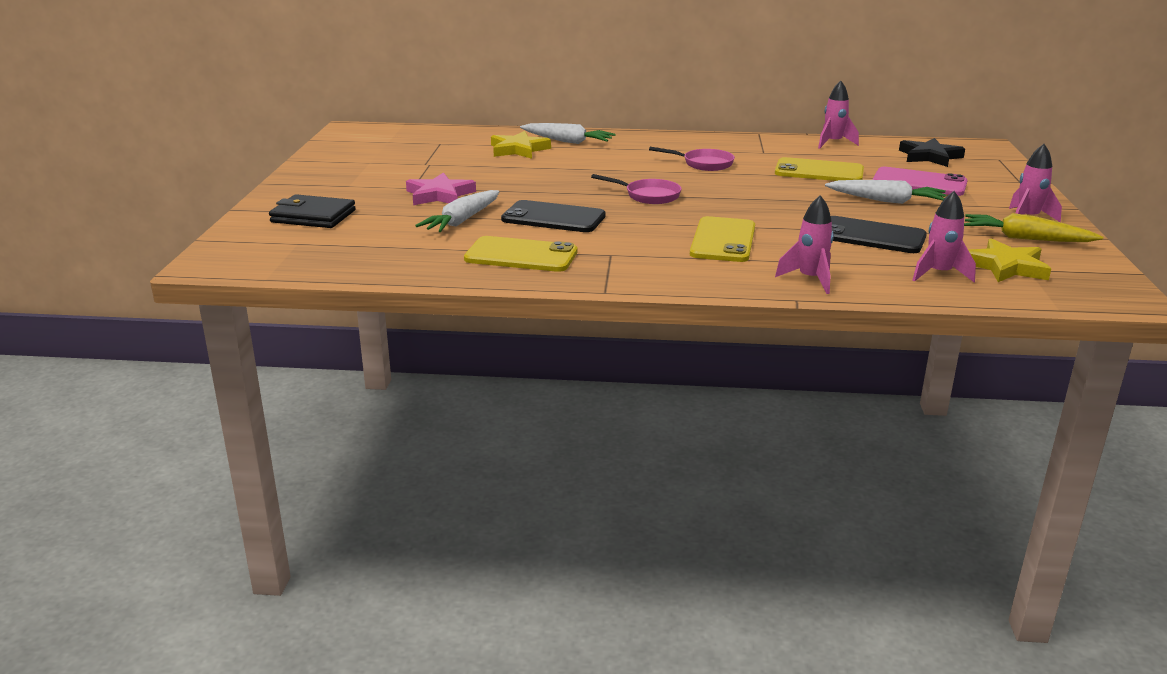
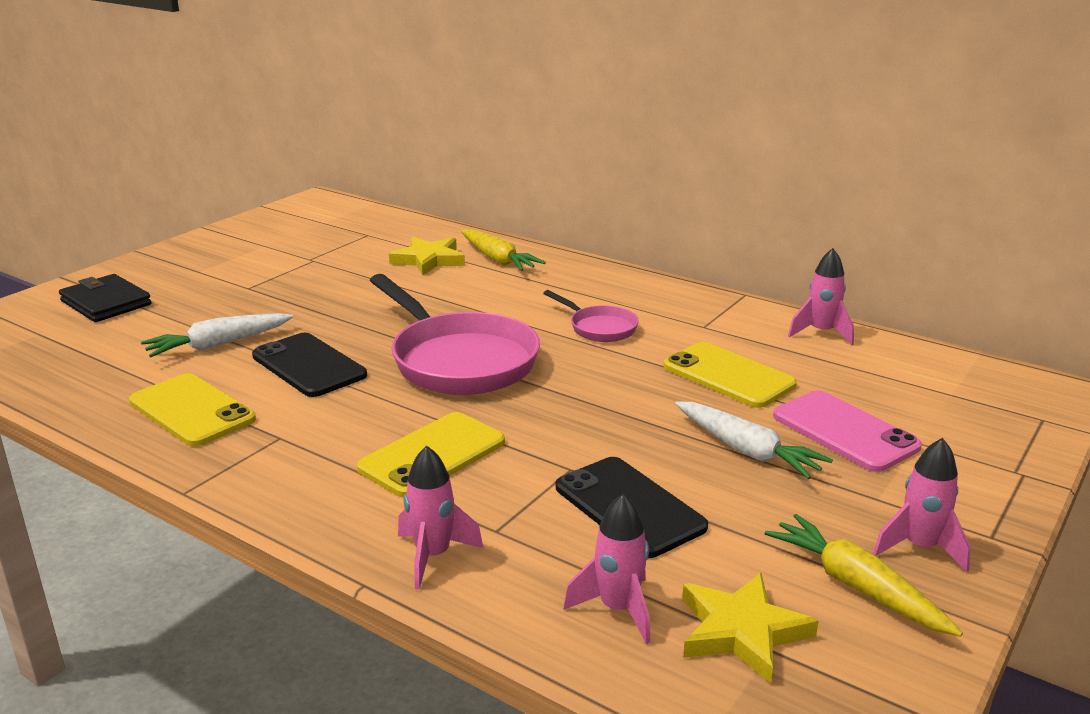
camera: 30 degrees right, 0 degrees up
(439, 195) = (255, 304): pink star -> none
(567, 141) = (498, 259): white carrot -> yellow carrot
(648, 196) = (459, 360): pink pan -> pink pan, size x2.03
(929, 156) = (932, 388): black star -> none

